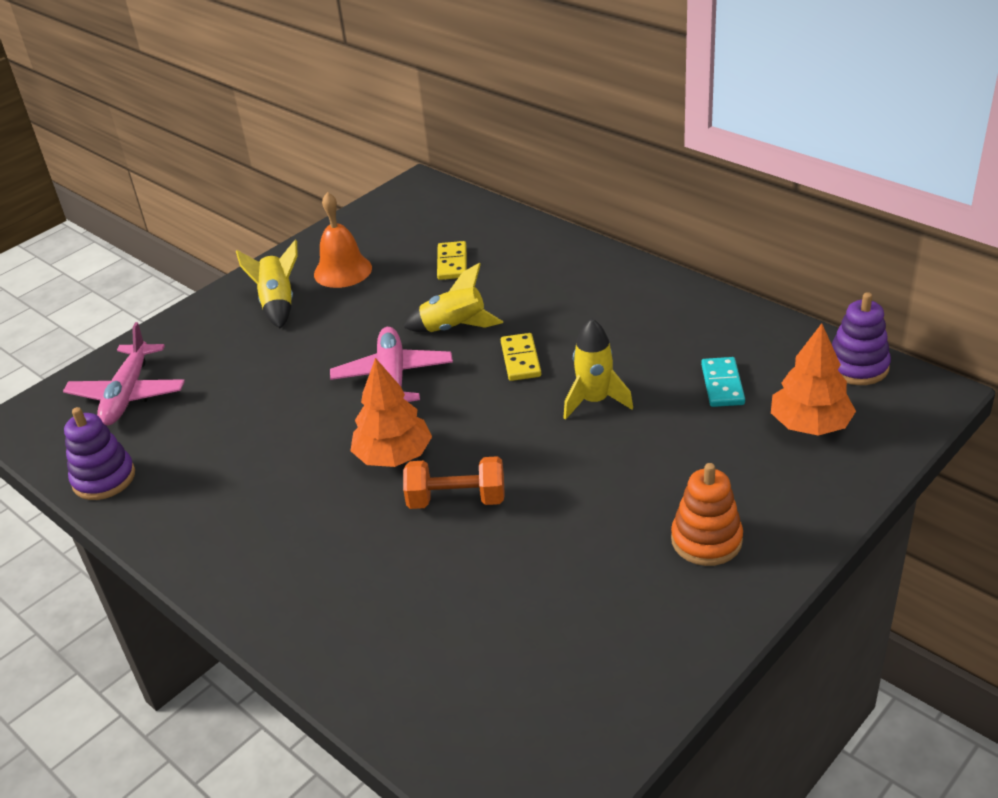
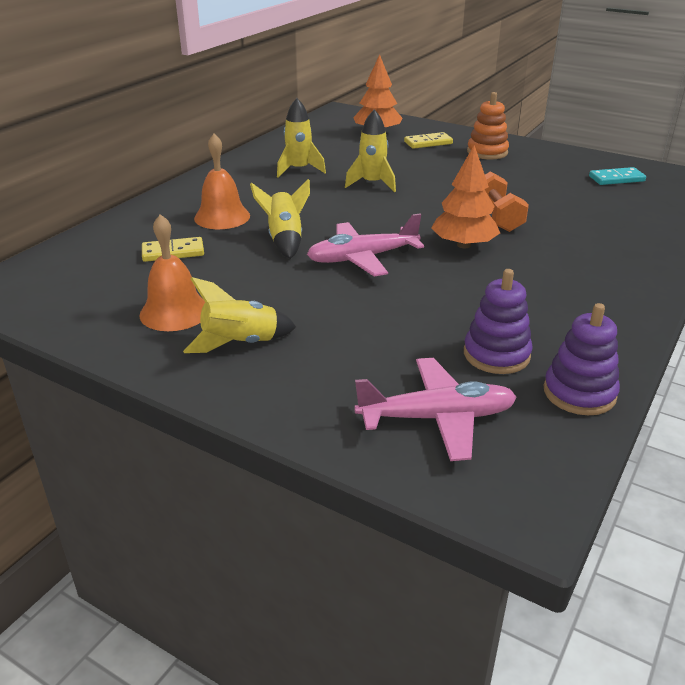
camera: 105 degrees left, 5 degrees down
(520, 359) = (327, 210): yellow domino -> yellow domino (428, 143)
(524, 287) = (222, 217): none -> orange bell
(655, 342) = (299, 170): none -> yellow rocket
(722, 384) = (344, 151): turquoise domino -> turquoise domino (616, 179)
(857, 366) = (319, 123): purple stacking toy -> purple stacking toy (496, 355)

